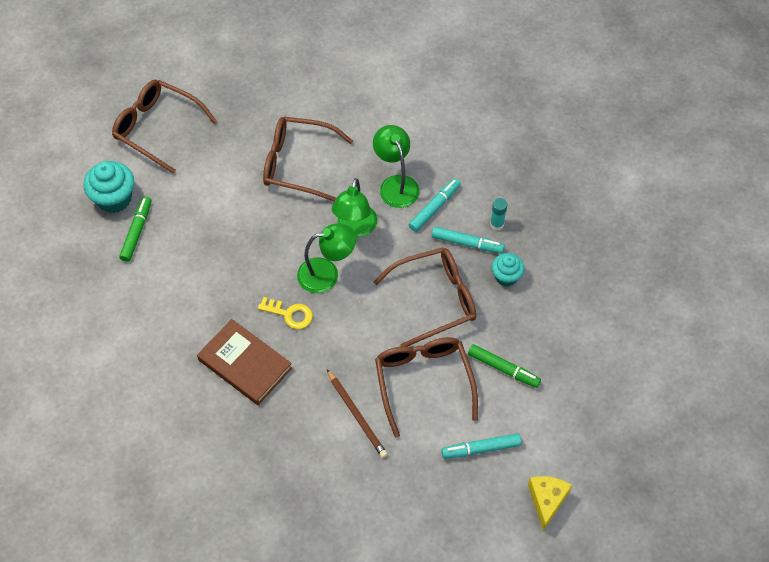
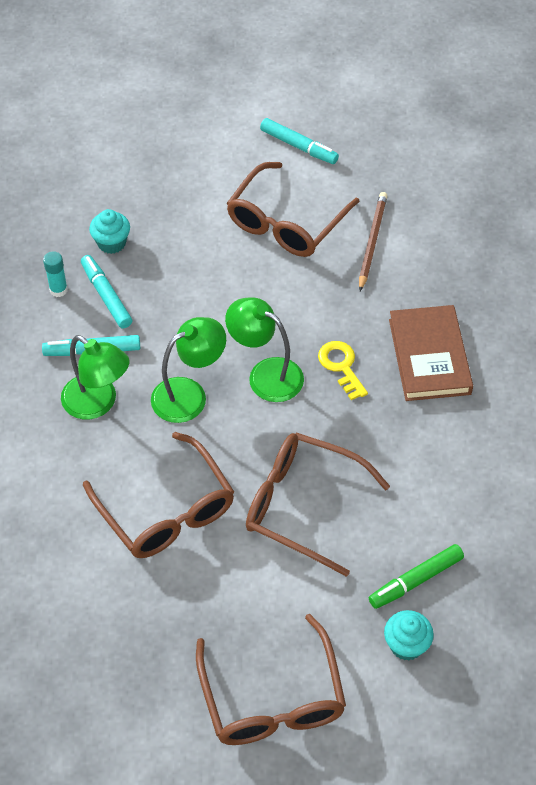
camera: 135 degrees left, 5 degrees down
(114, 199) = (406, 645): turquoise cupcake -> turquoise cupcake, size x0.63
(396, 184) = (98, 403): green lamp -> green lamp turned 75 degrees counterclockwise
(434, 300) = (197, 274): brown glasses -> brown glasses (303, 506)
(503, 369) = (209, 182): green marker -> none
(547, 500) = (291, 83): yellow cheese -> none

